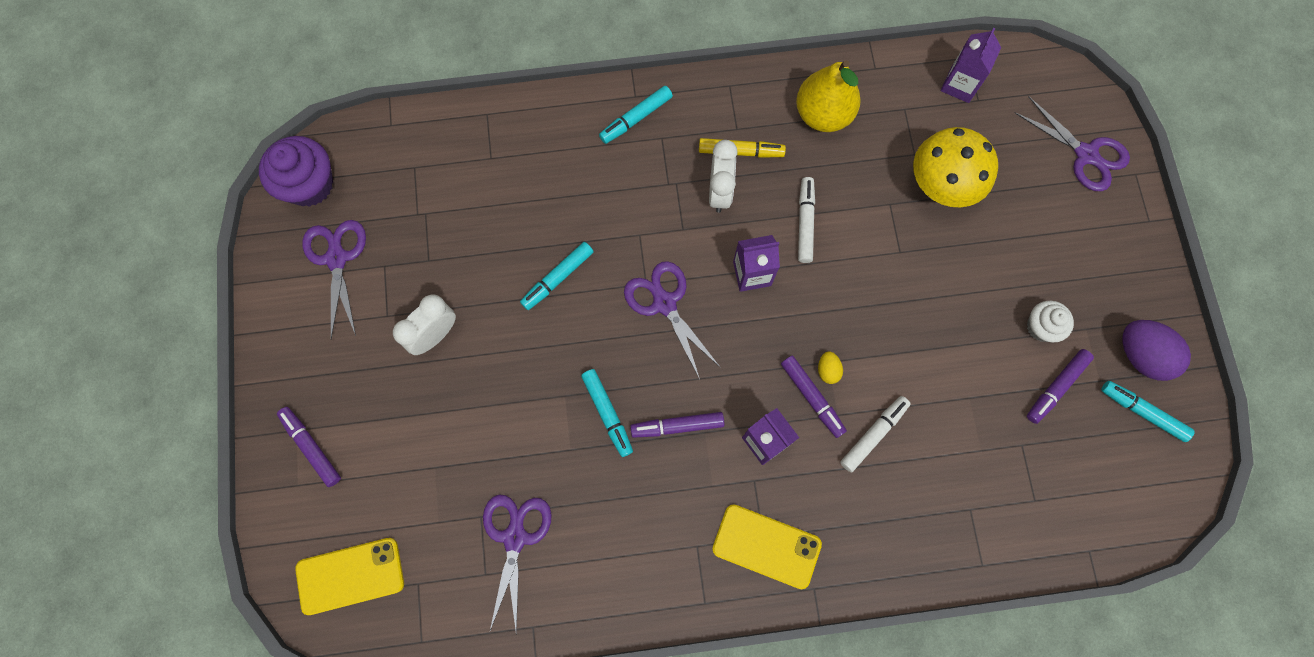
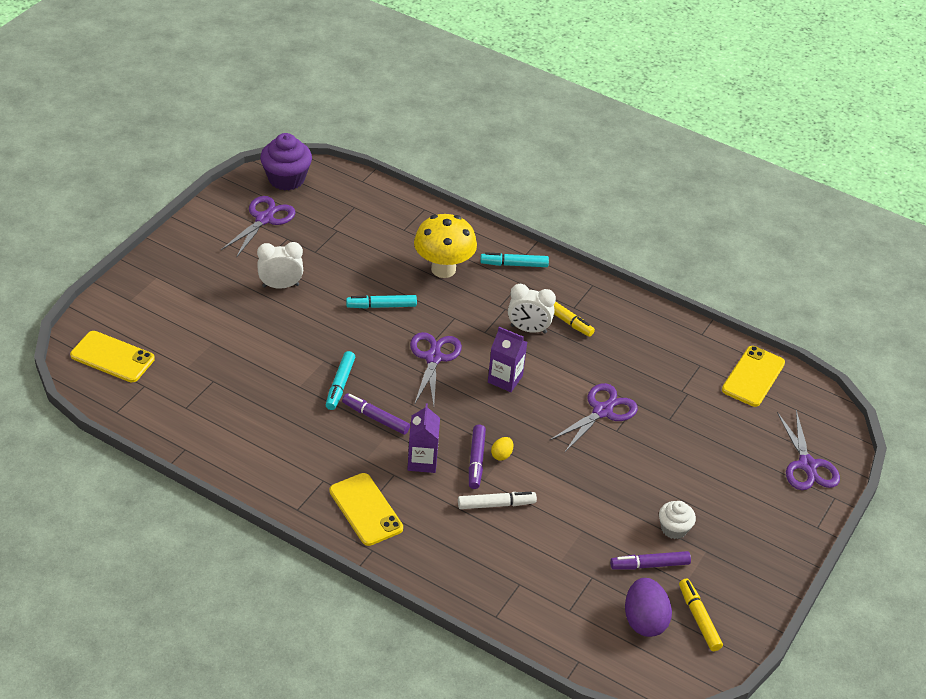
camera: 35 degrees right, 30 degrees down
(311, 447) = (156, 289): purple marker -> none
(515, 537) = (221, 403): purple scissors -> purple scissors (602, 411)
(720, 192) = (528, 329): white clock -> white clock turned 60 degrees clockwise
(805, 222) = (568, 377): white marker -> none
(823, 114) = (639, 334): yellow pear -> none
(939, 187) = (680, 417): yellow mushroom -> yellow mushroom (443, 269)
(960, 85) = (753, 376): purple carton -> yellow phone
(1141, 355) = (731, 590): purple egg -> purple egg (644, 620)
(1142, 412) = (698, 618): turquoise marker -> yellow marker

